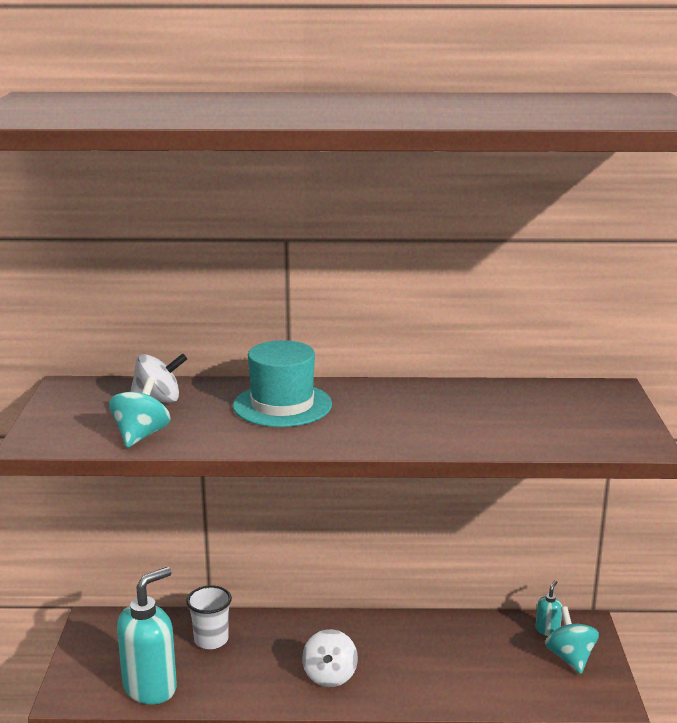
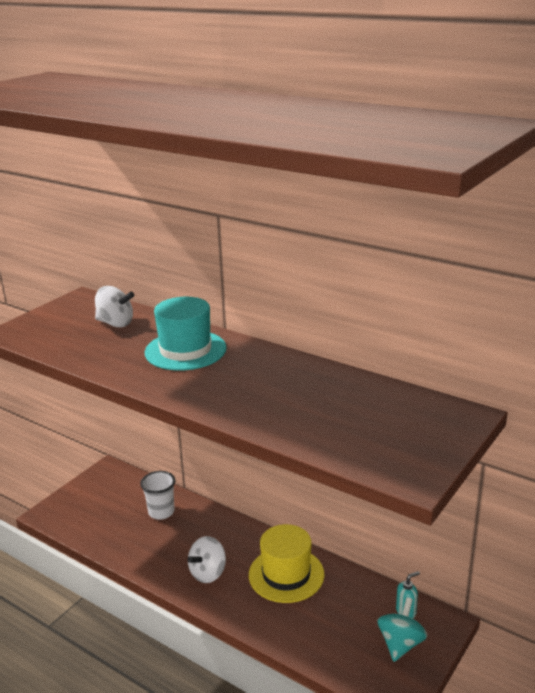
camera: 35 degrees right, 5 degrees up
(141, 435) = (69, 347): turquoise spinning top -> none
(150, 687) = (95, 529): turquoise soap dispenser -> none
(409, 645) = (286, 574): none -> yellow hat

